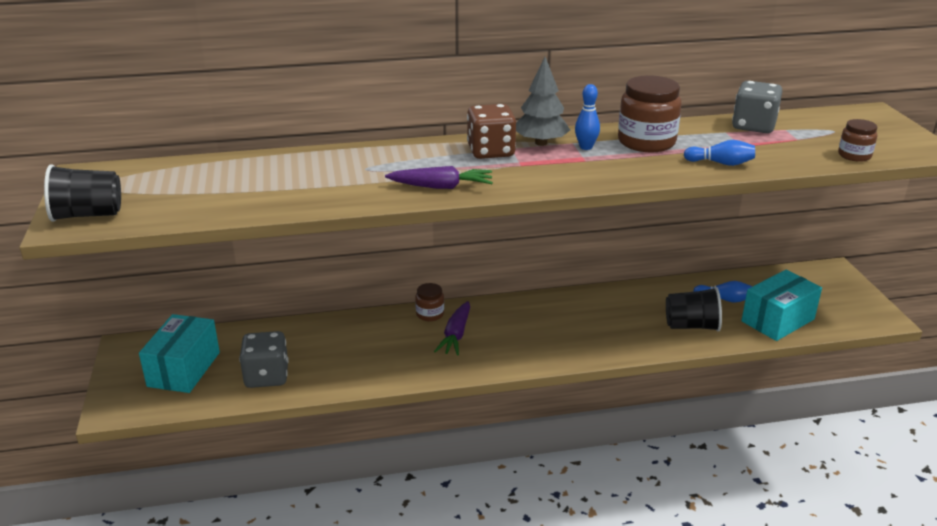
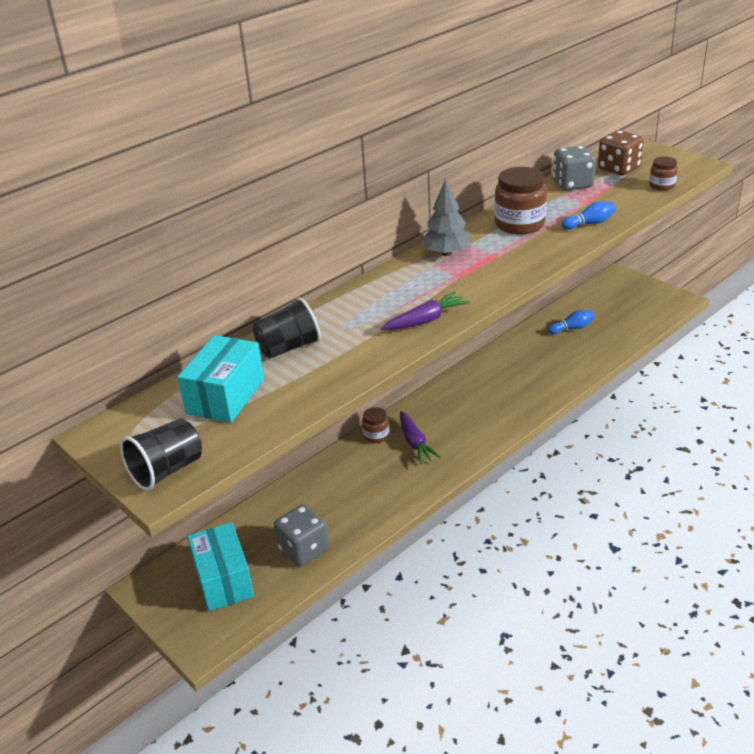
camera: 30 degrees left, 5 degrees up
(491, 151) = (420, 275): brown dice -> brown dice (618, 168)
(586, 147) = (483, 244): blue bowling pin -> none
(691, 326) = (571, 359): black cup -> black cup (289, 347)
(777, 320) = (620, 329): turquoise box -> turquoise box (226, 396)

